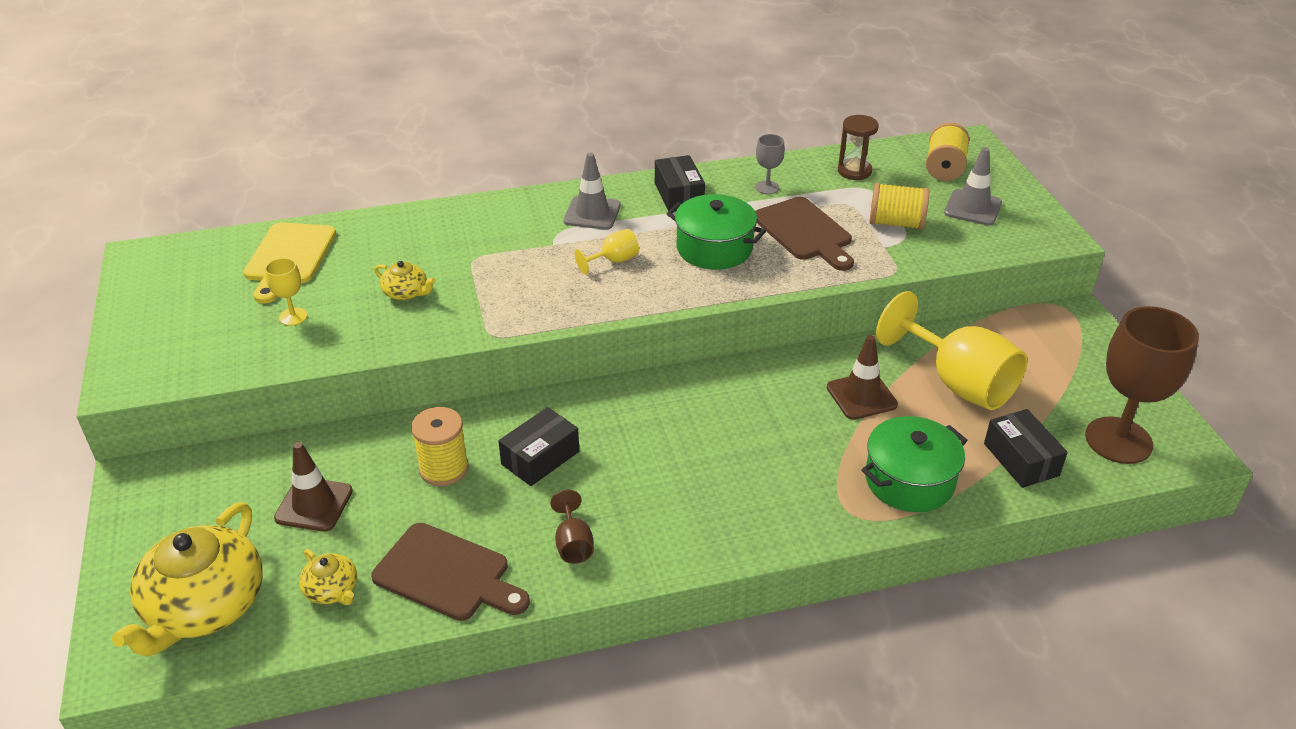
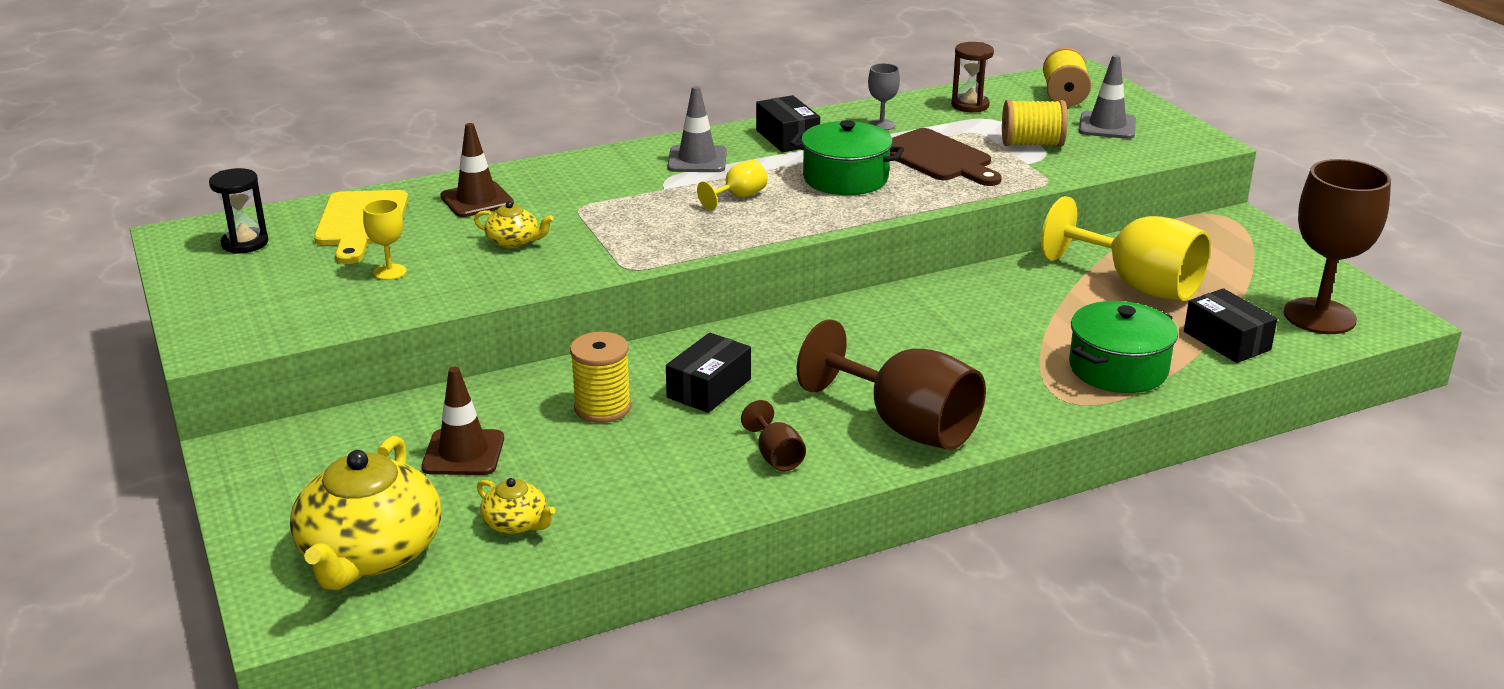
camera: 10 degrees left, 10 degrees down
(188, 271) = (245, 243): none -> black hourglass
(447, 574) = (644, 496): brown cutting board -> none
(697, 524) = (906, 426): none -> brown goblet
(861, 396) = (1040, 305): brown traffic cone -> brown traffic cone (477, 200)

